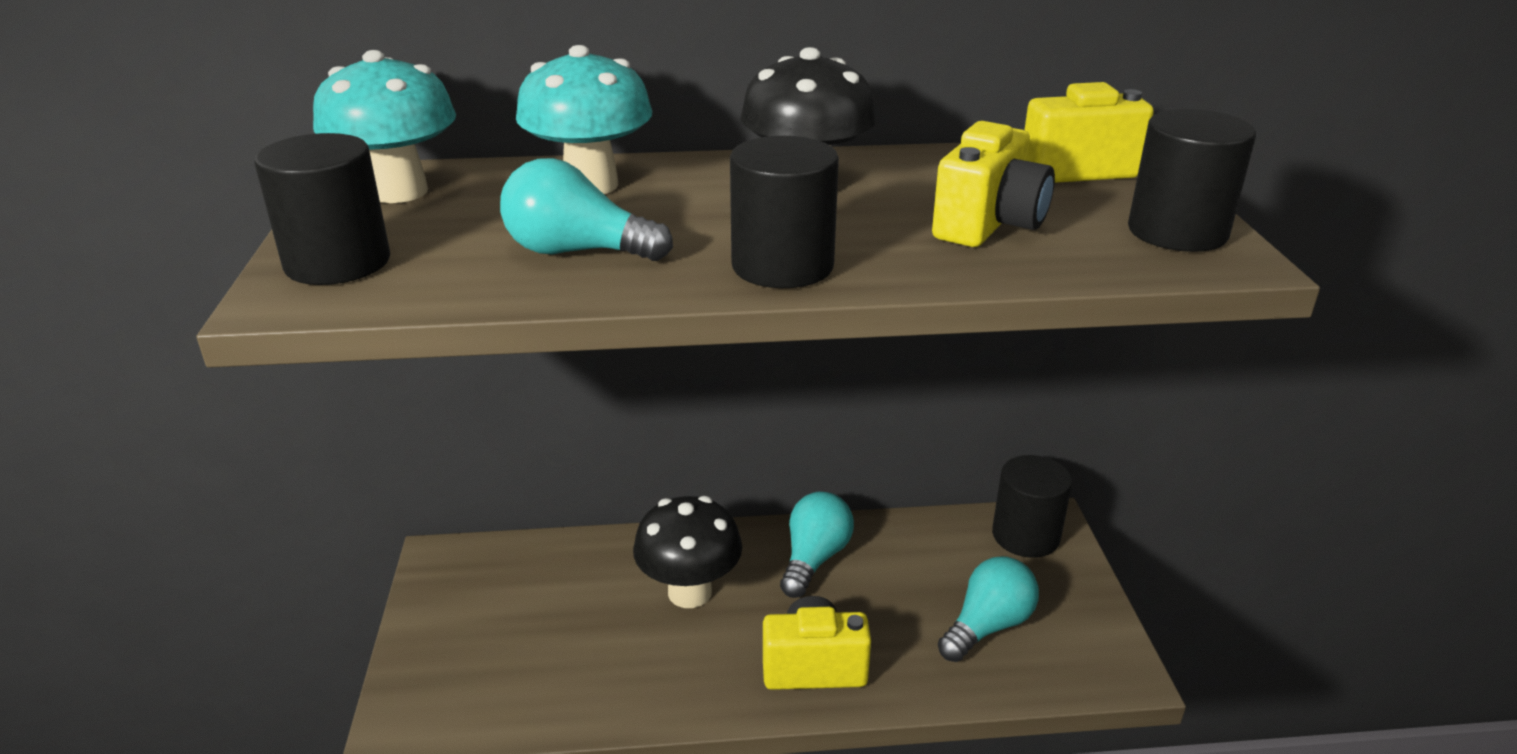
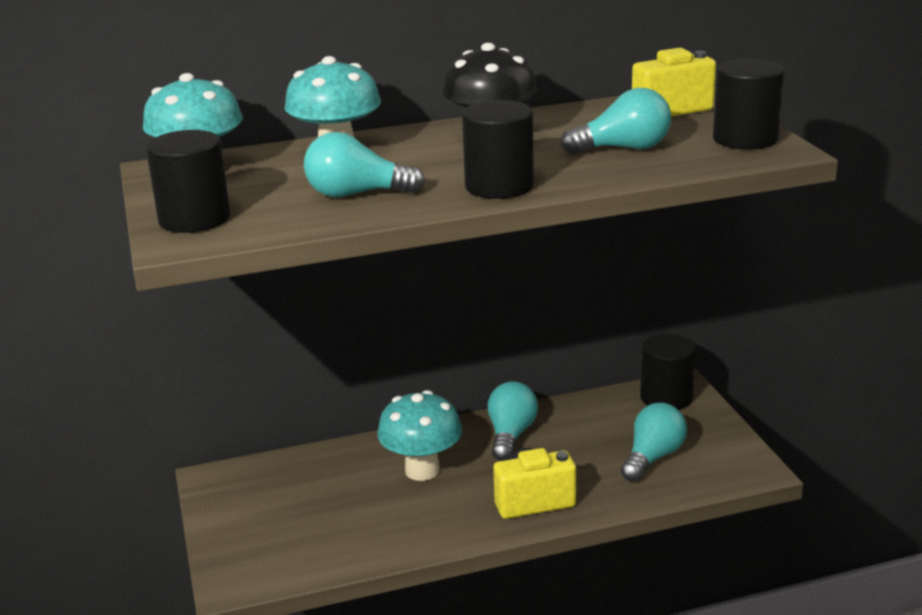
camera: 10 degrees left, 5 degrees down
(690, 592) = (422, 470): black mushroom -> turquoise mushroom
(989, 225) = (623, 148): yellow camera -> turquoise light bulb

